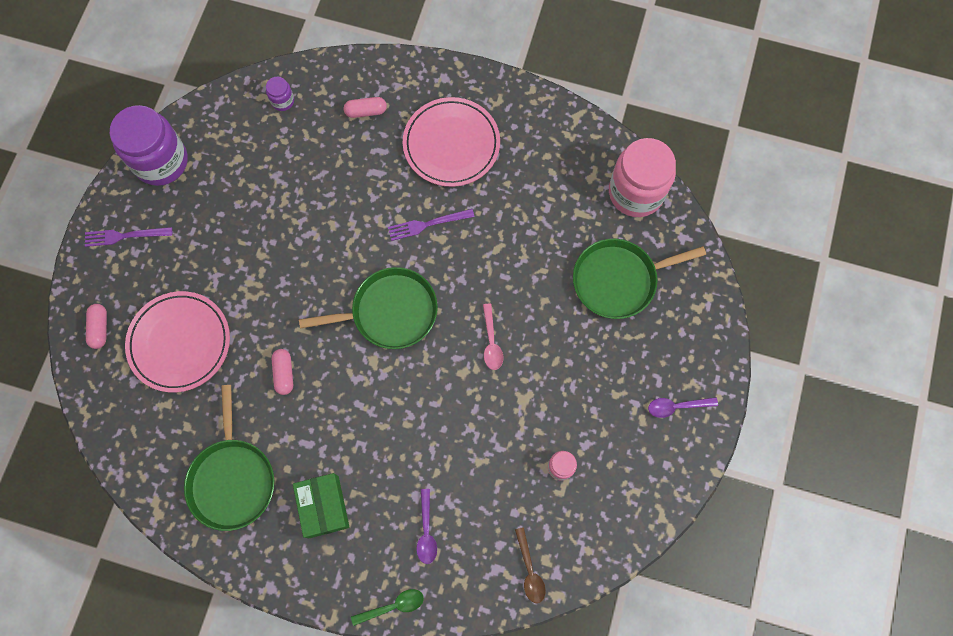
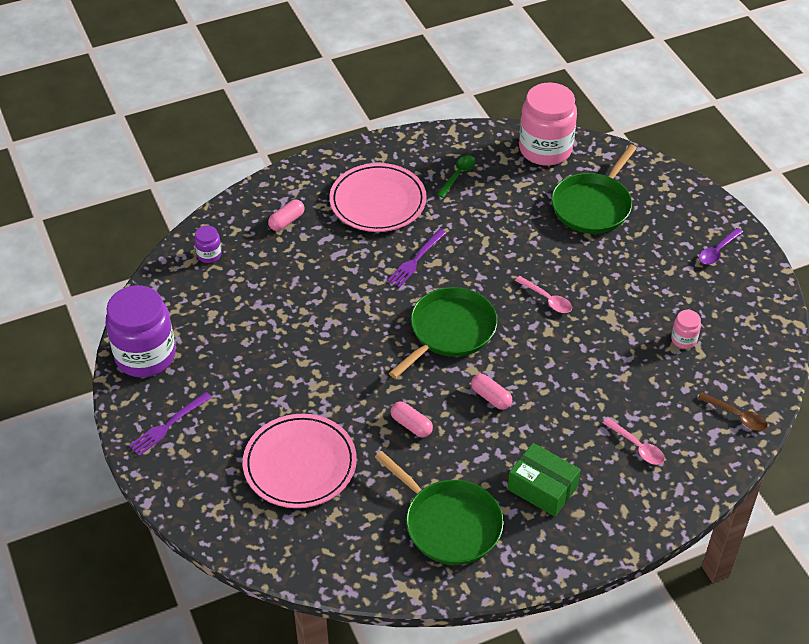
camera: 40 degrees left, 25 degrees down
(100, 328) = (217, 502): pink capsule -> pink capsule (491, 397)
(393, 606) = (668, 512): green spoon -> green spoon (458, 175)
(426, 531) = (637, 447): purple spoon -> pink spoon

